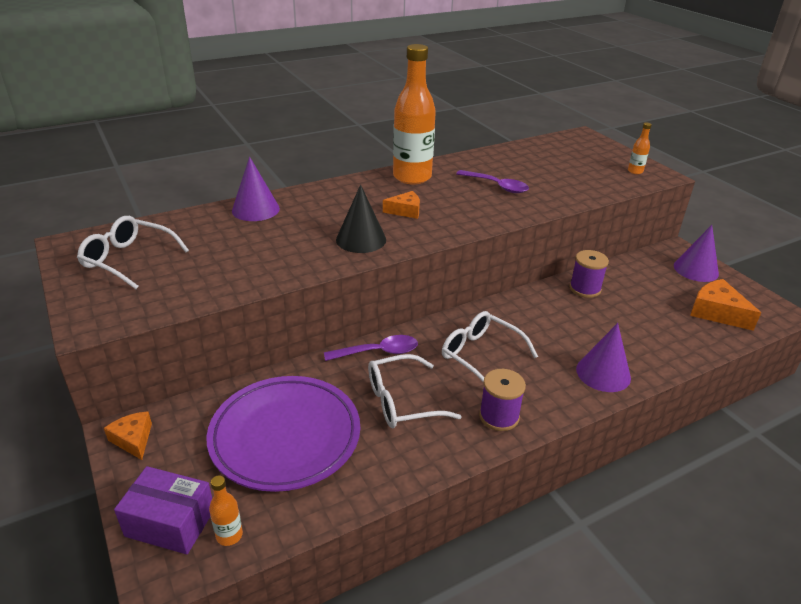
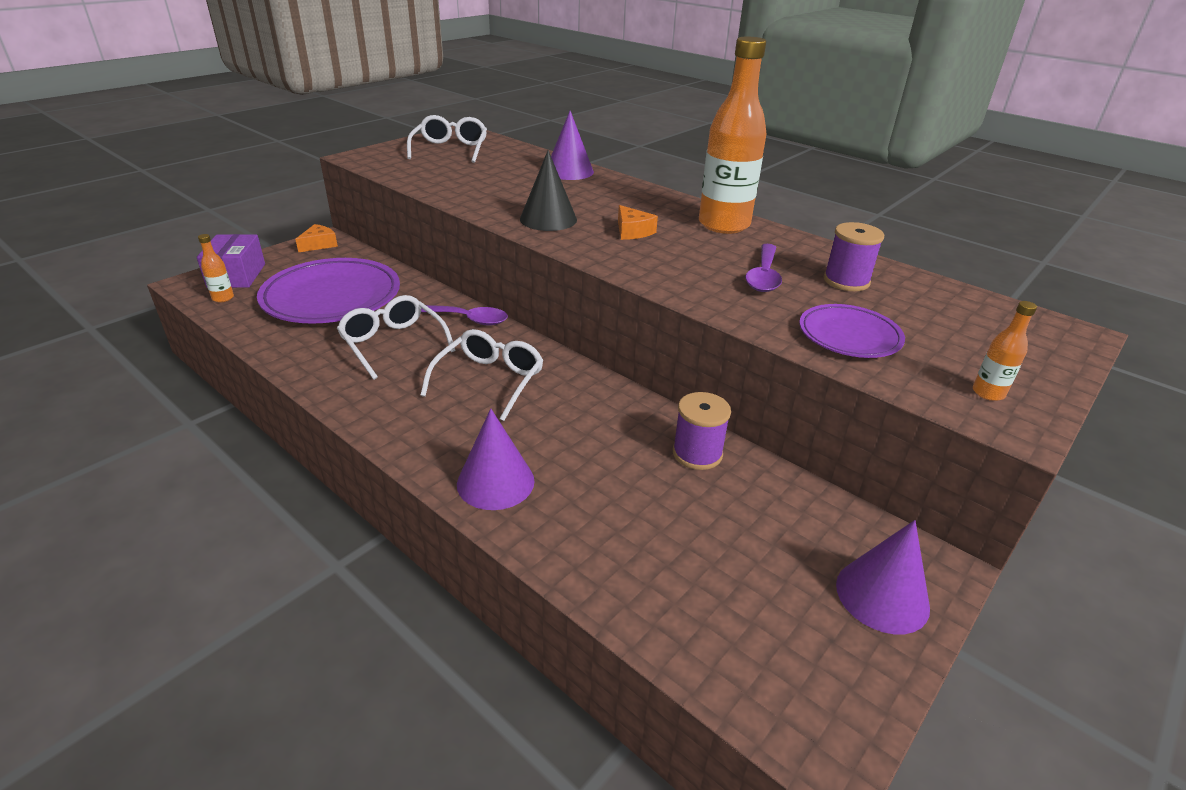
camera: 70 degrees right, 0 degrees up
(378, 352) = (466, 319): purple spoon -> purple spoon turned 45 degrees counterclockwise
(499, 416) = (385, 405): purple spool -> purple spool (846, 281)
(577, 184) = (849, 336): none -> purple plate
(717, 312) = (744, 624): orange cheese -> none

